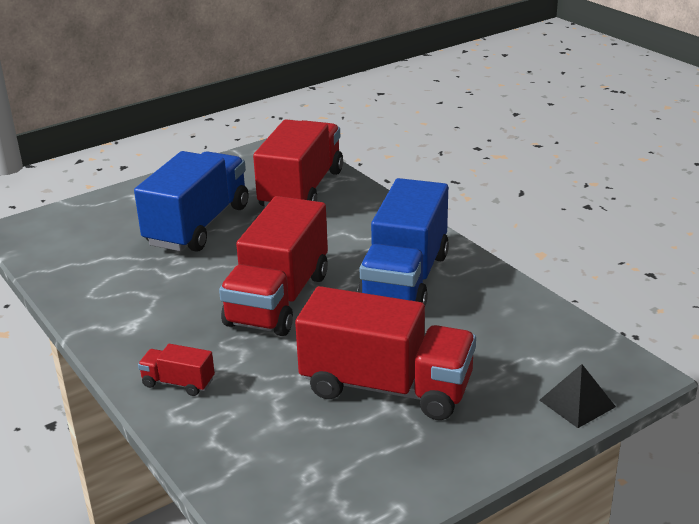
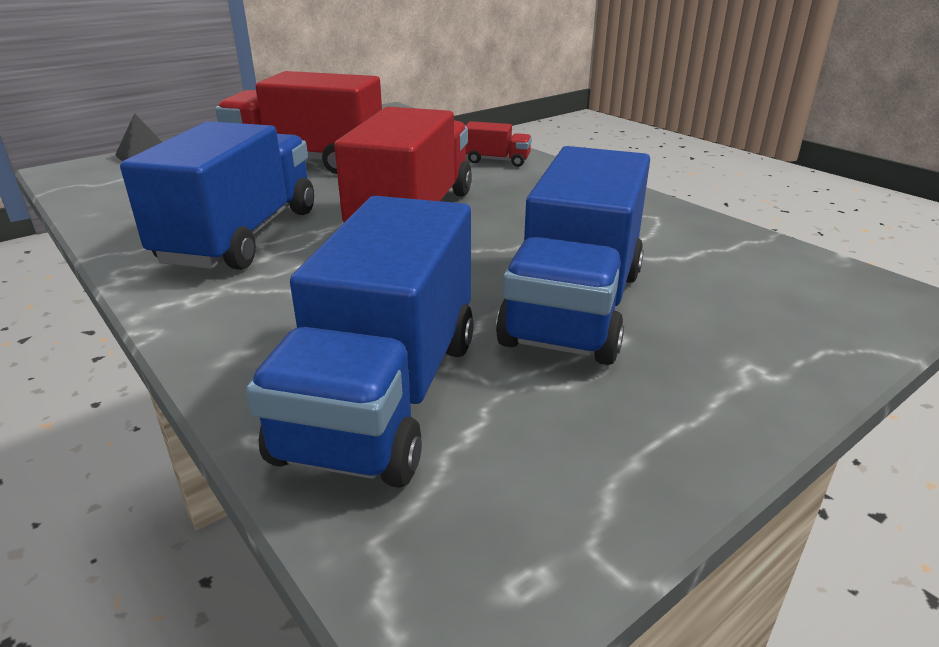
camera: 175 degrees right, 0 degrees up
(301, 189) = (384, 395): red truck -> blue truck

